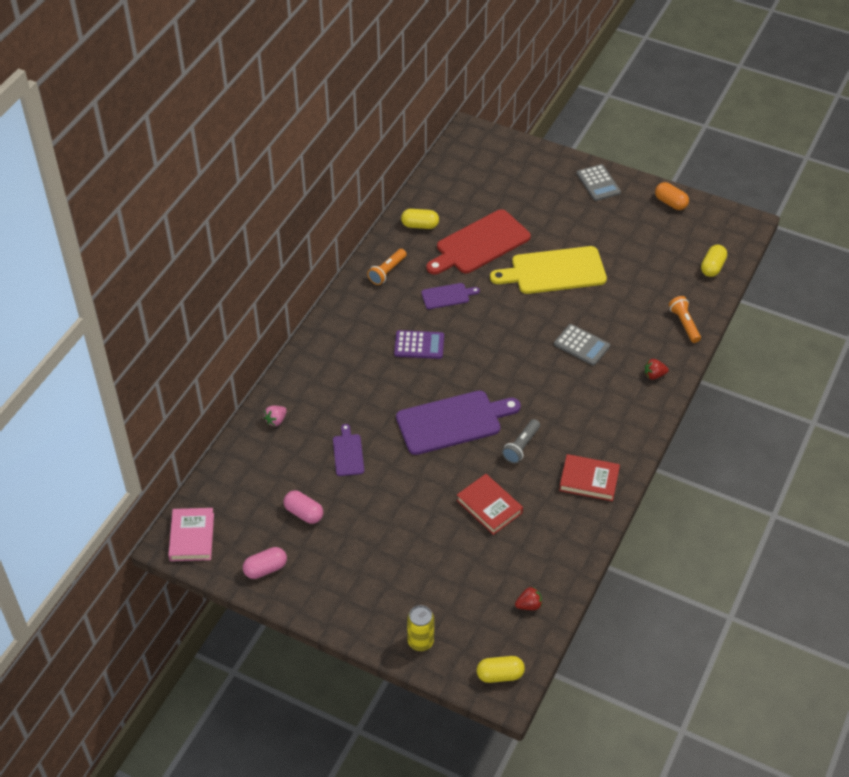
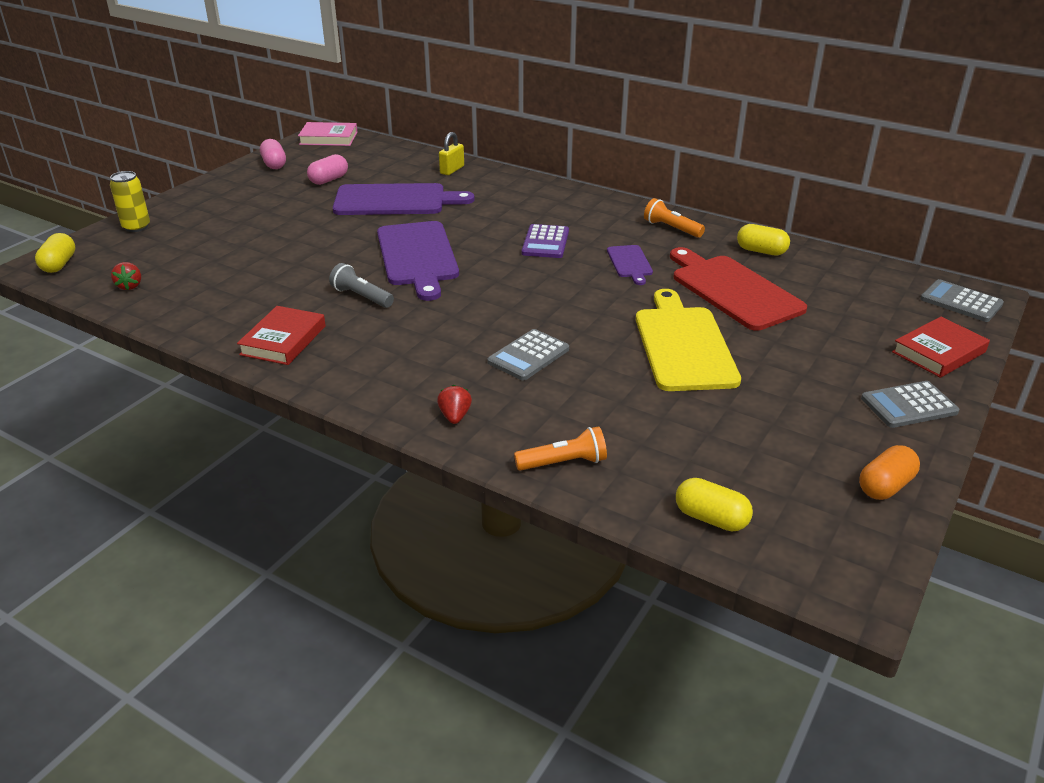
camera: 95 degrees right, 15 degrees down
(276, 420) = (452, 170): pink strawberry -> yellow padlock
(348, 453) = (395, 201): purple cutting board -> purple cutting board, size x2.01
(420, 225) = (761, 251): yellow capsule -> yellow capsule turned 75 degrees counterclockwise
(479, 142) = (961, 302): none -> grey calculator
(489, 506) = (281, 271): red book -> red book (938, 352)

